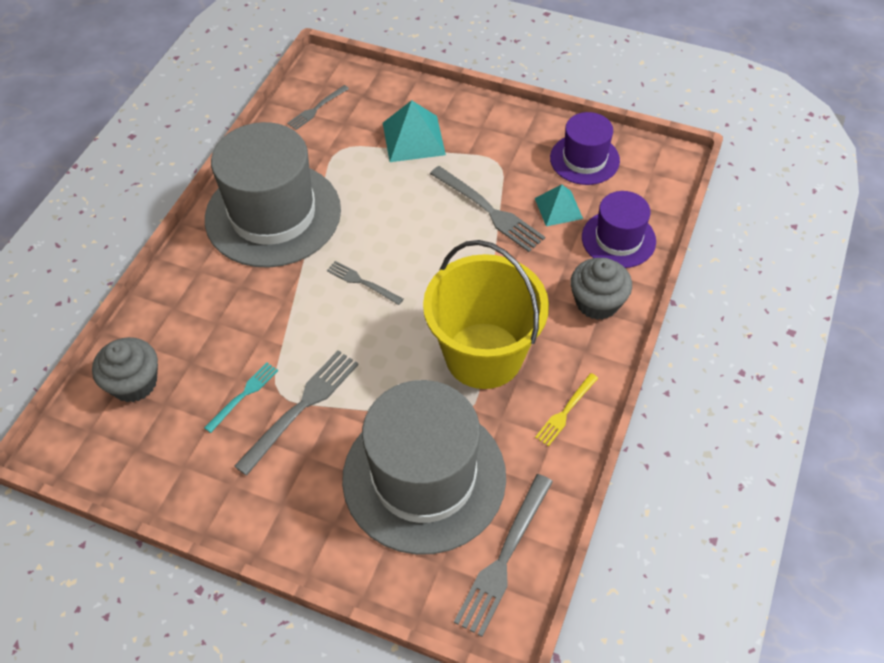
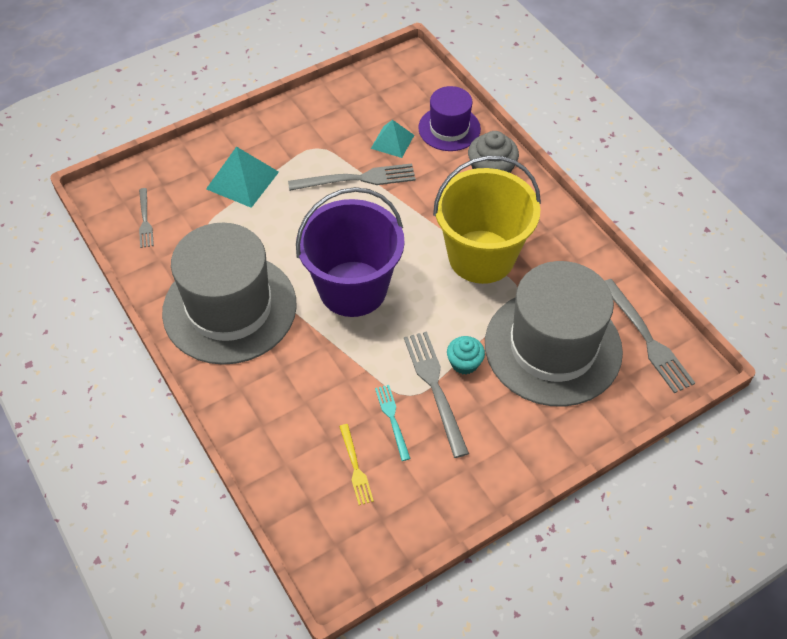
camera: 55 degrees left, 0 degrees up
(134, 383) = (316, 489): grey cupcake -> none
(347, 414) = (464, 363): none -> turquoise cupcake
(362, 282) = (353, 289): grey fork -> purple bucket
(565, 411) = (563, 240): yellow fork -> yellow fork (355, 467)
(584, 159) = (363, 101): purple hat -> none

